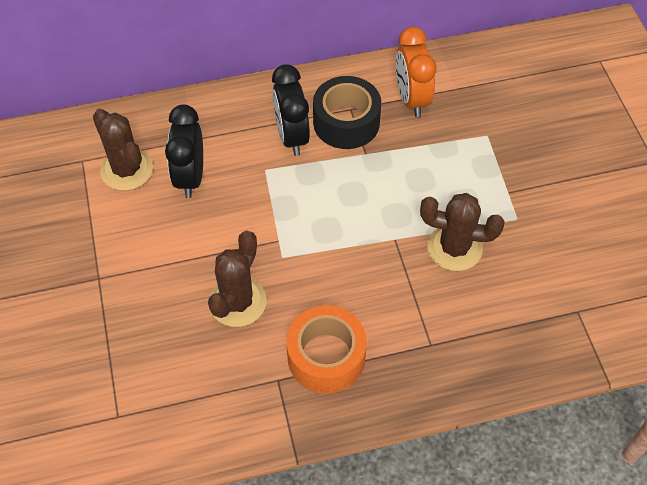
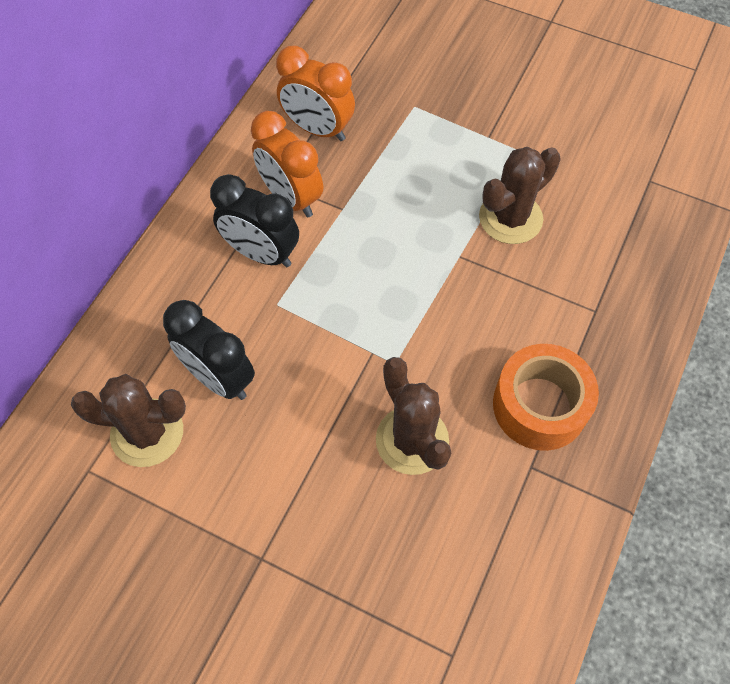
camera: 50 degrees left, 5 degrees up
(346, 122) = (291, 198): black tape -> orange clock

